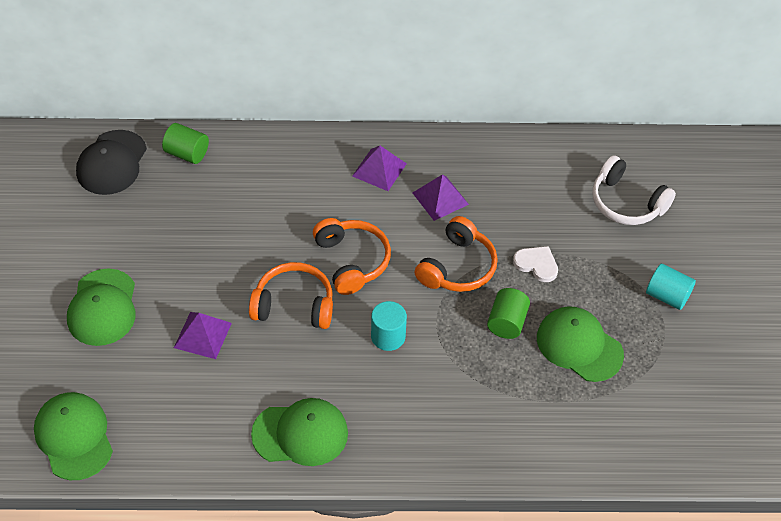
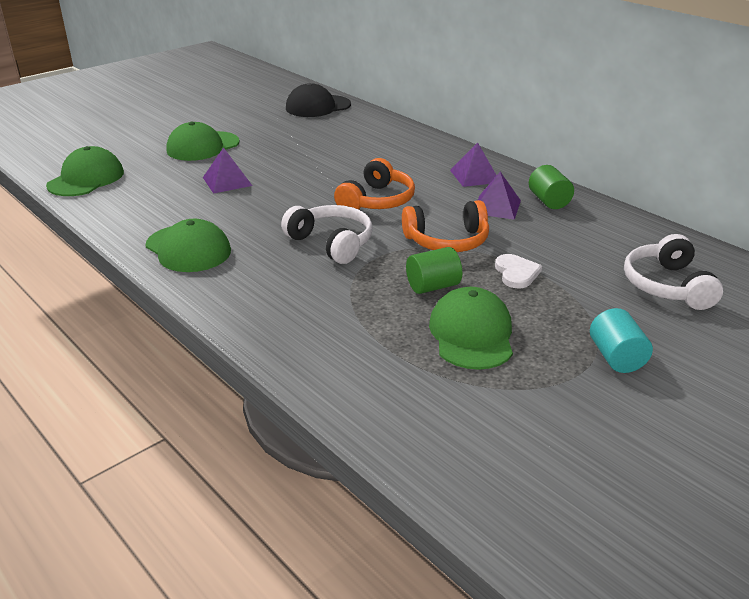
camera: 50 degrees right, 20 degrees down
(187, 153) = (365, 120): green cylinder -> green cylinder (549, 201)
(294, 305) = (302, 198): orange headphones -> none
(388, 336) = (332, 243): turquoise cylinder -> white headphones

